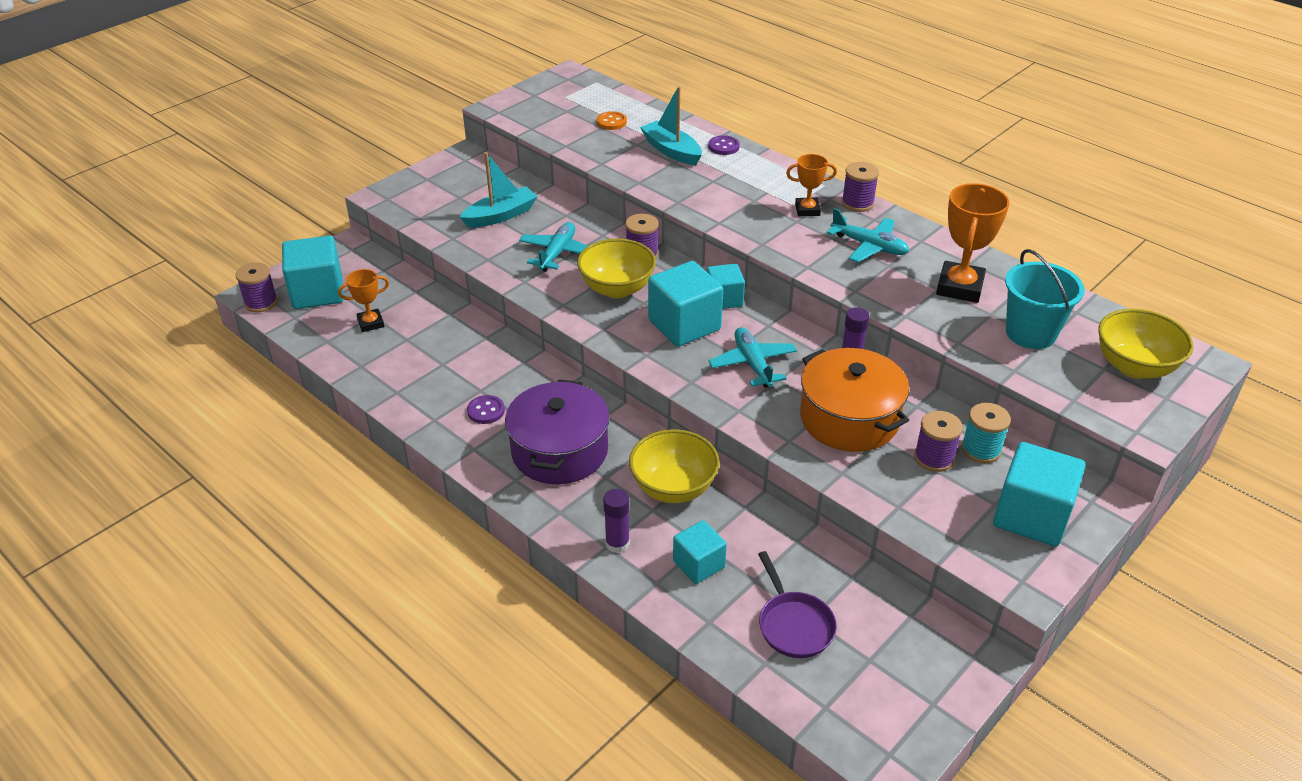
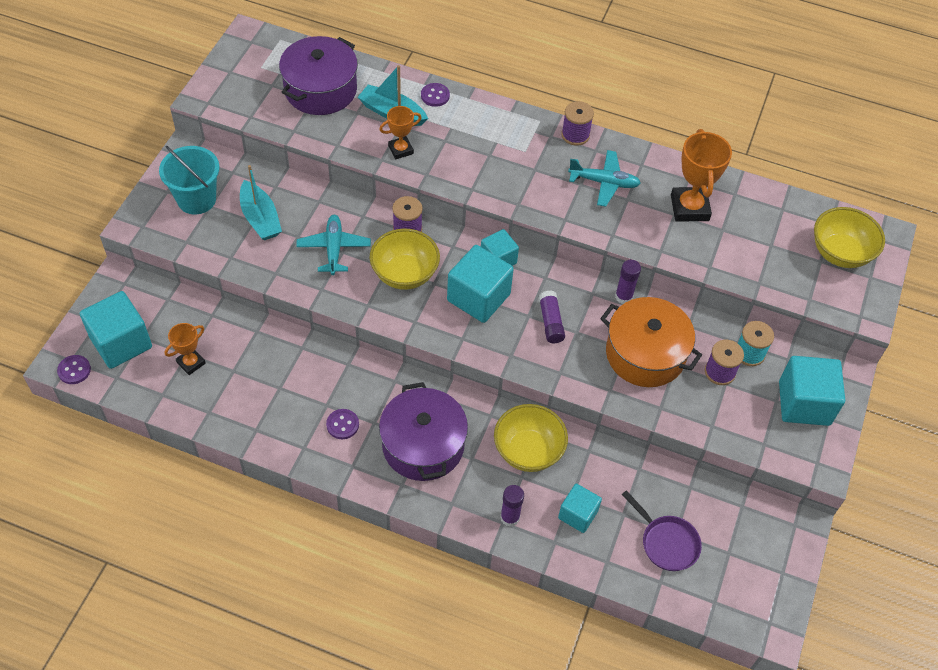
camera: 25 degrees left, 15 degrees up
(261, 302) = (74, 370): purple spool -> purple button
(500, 216) = (260, 218): turquoise boat -> turquoise boat turned 120 degrees clockwise
(611, 122) = (320, 90): orange button -> purple pot
(753, 364) = (550, 322): turquoise plane -> purple glue stick
(807, 210) = (538, 154): orange trophy -> orange trophy (400, 150)
(1030, 333) = (758, 241): turquoise bucket -> turquoise bucket (196, 199)

